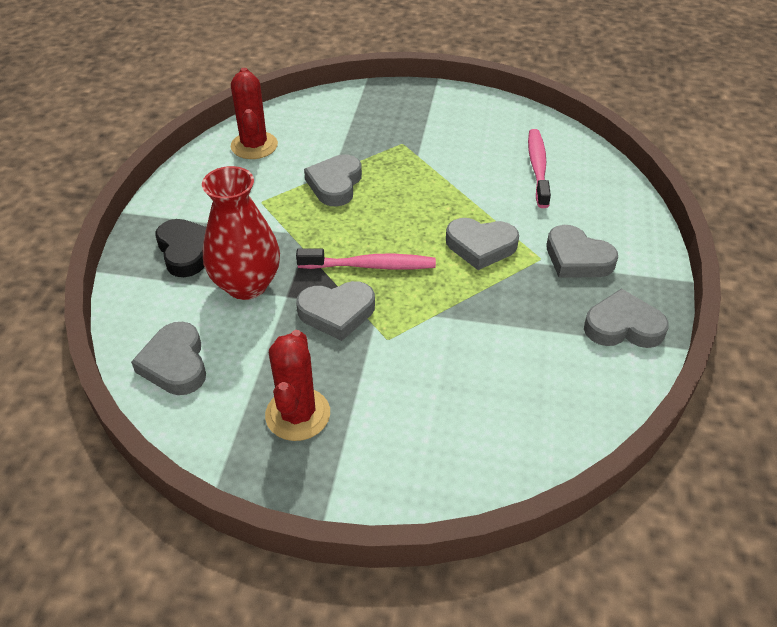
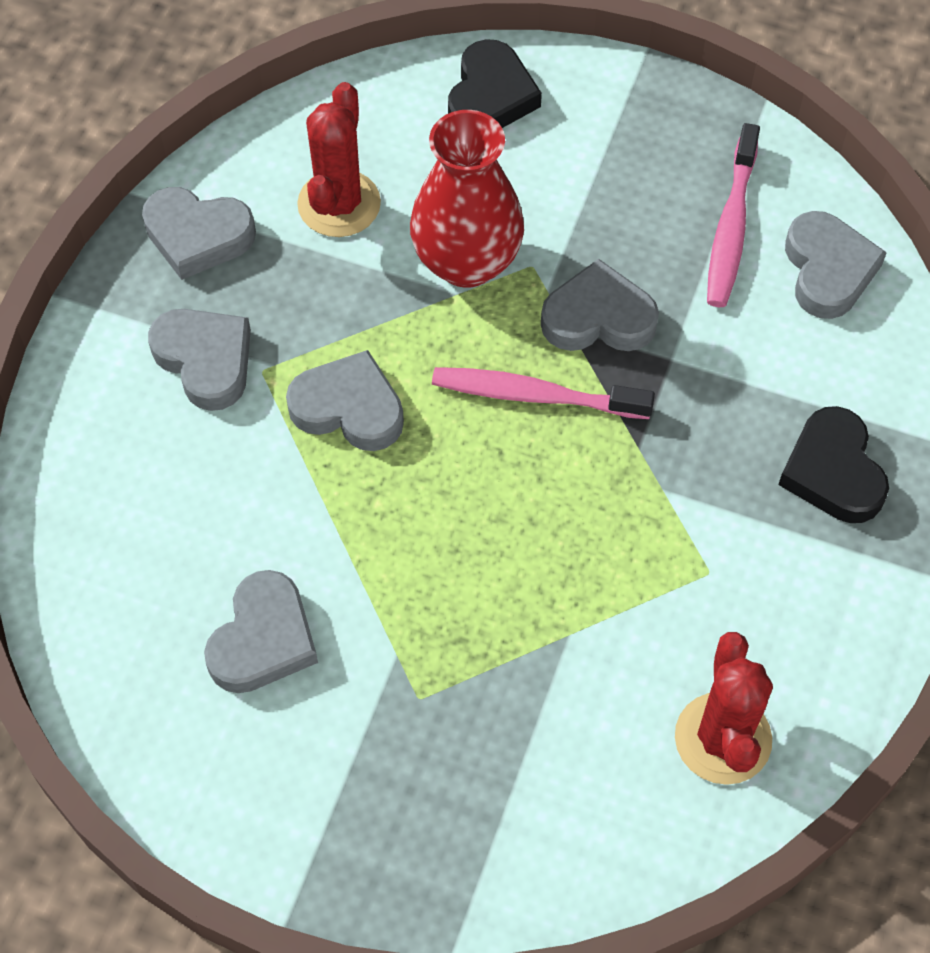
camera: 170 degrees left, 15 degrees up
(247, 285) = (732, 388): red vase -> red vase (466, 262)
(298, 414) = (664, 177): red cactus -> red cactus (339, 204)
(335, 184) = (569, 595): grey heart -> grey heart (263, 639)
(449, 463) = (490, 96): none -> black heart
(537, 167) = (178, 580): pink toothbrush -> pink toothbrush (731, 228)

